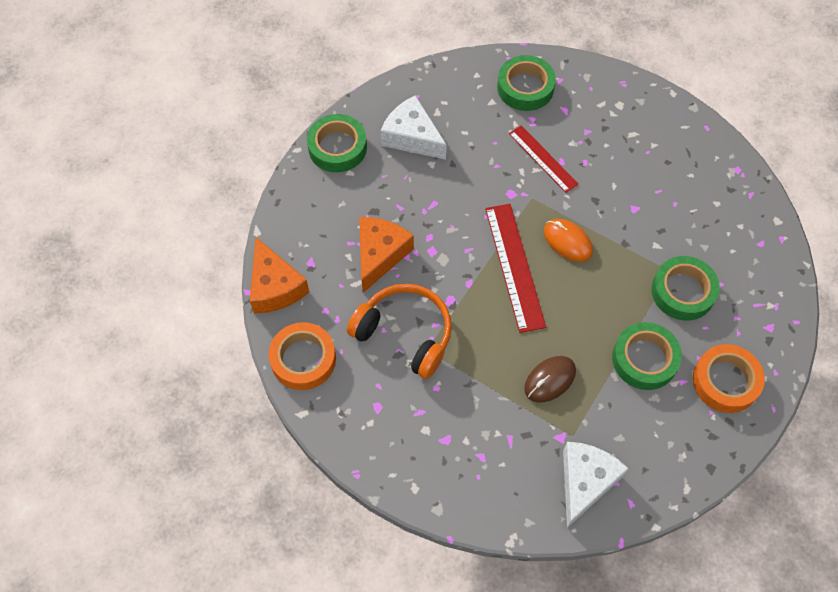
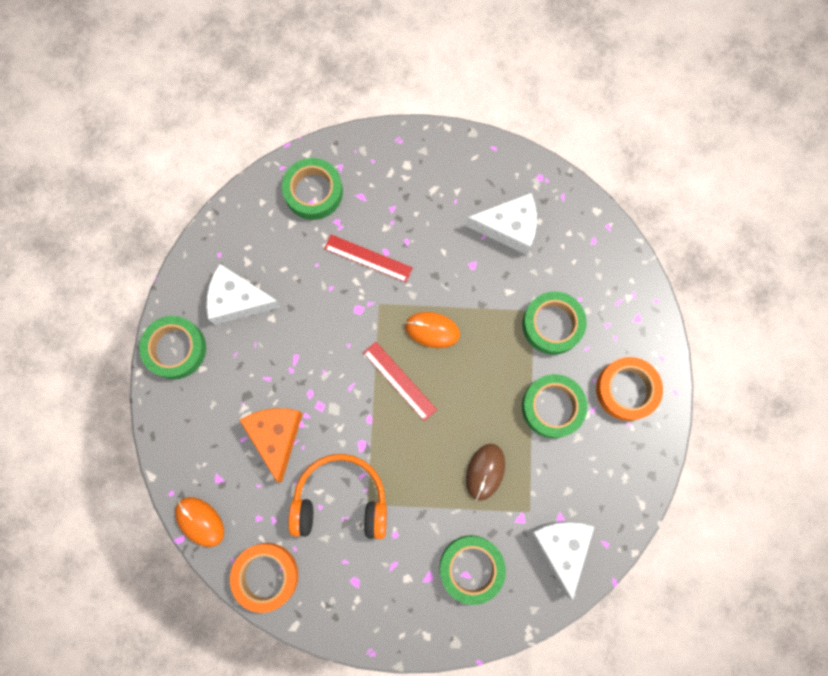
camera: 30 degrees left, 15 degrees up
(275, 287) = (200, 521): orange cheese -> orange mouse
(490, 453) = (471, 568): none -> green tape
(514, 266) = (399, 381): red ruler -> red ruler, size x0.66
(685, 195) = (509, 228): none -> white cheese

